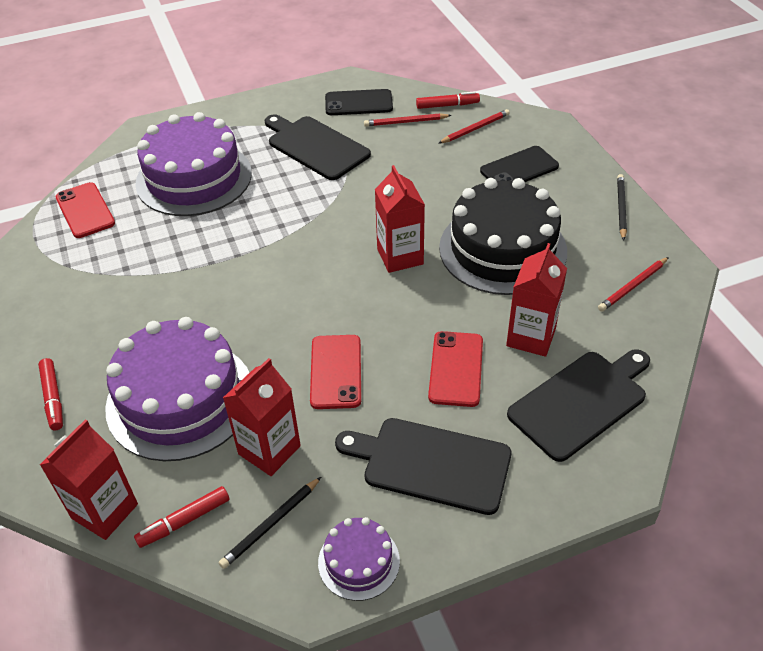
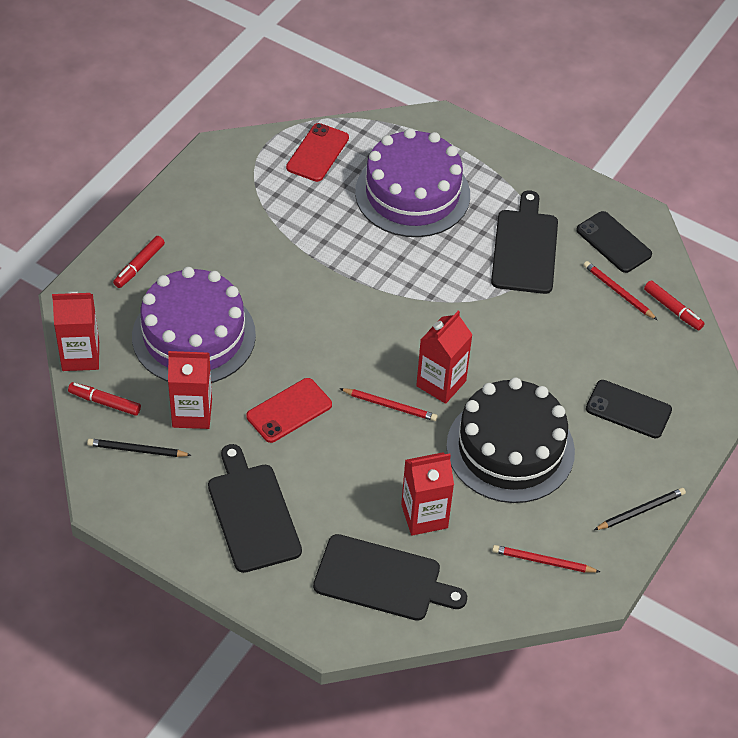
camera: 50 degrees right, 5 degrees up
(359, 561) = (146, 514): purple cake -> none
(456, 369) = (351, 483): red phone -> none
(475, 129) = (657, 348): red pencil -> red pencil (390, 405)

